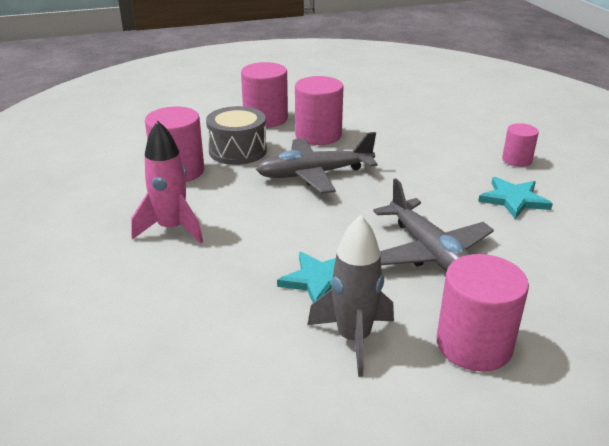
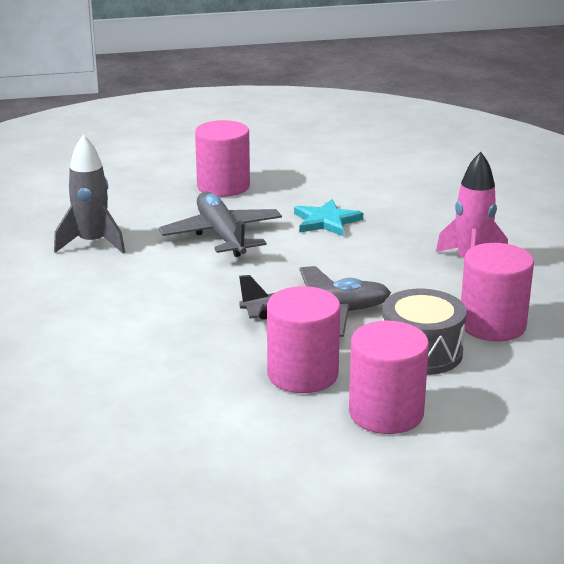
camera: 175 degrees left, 5 degrees down
(353, 339) = (307, 192): grey rocket -> grey rocket (92, 243)
(513, 199) = (100, 275): turquoise star -> none
(517, 160) = (47, 321): pink cylinder -> none

